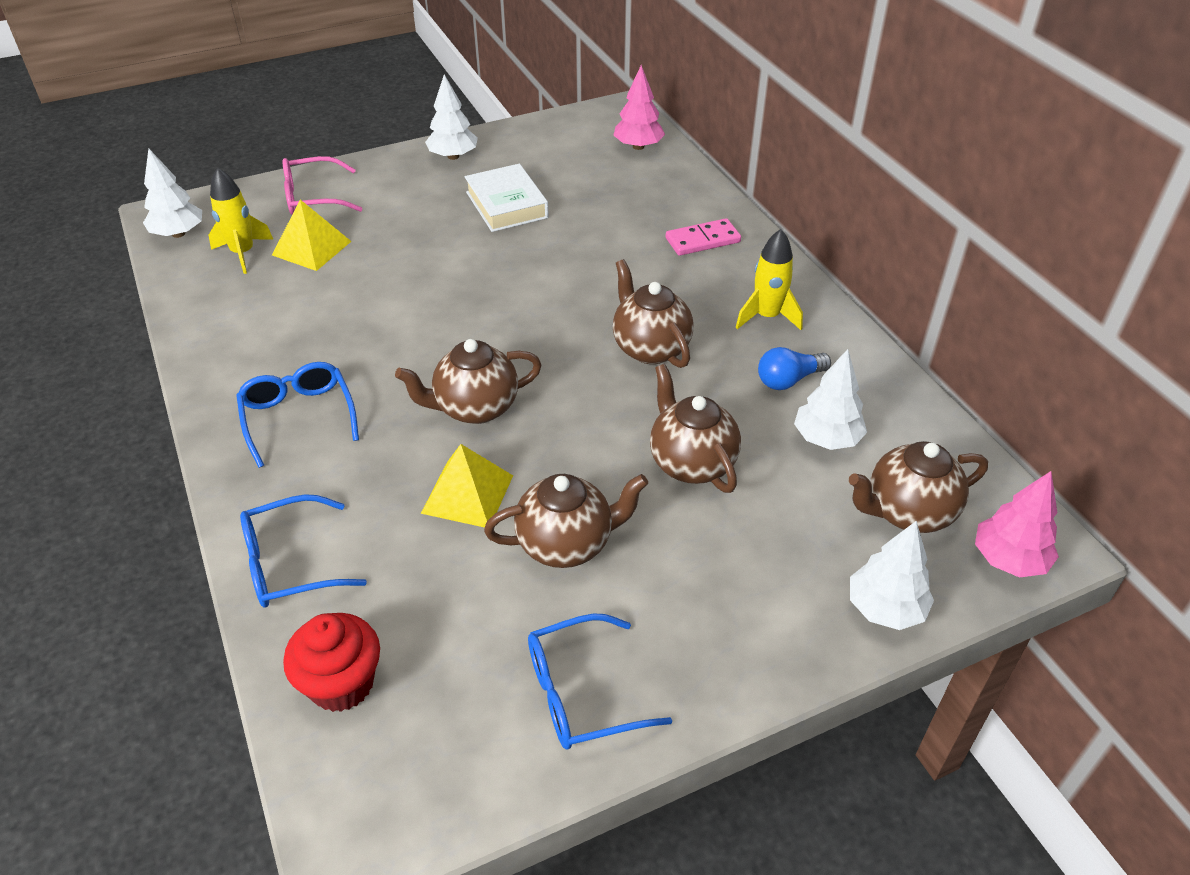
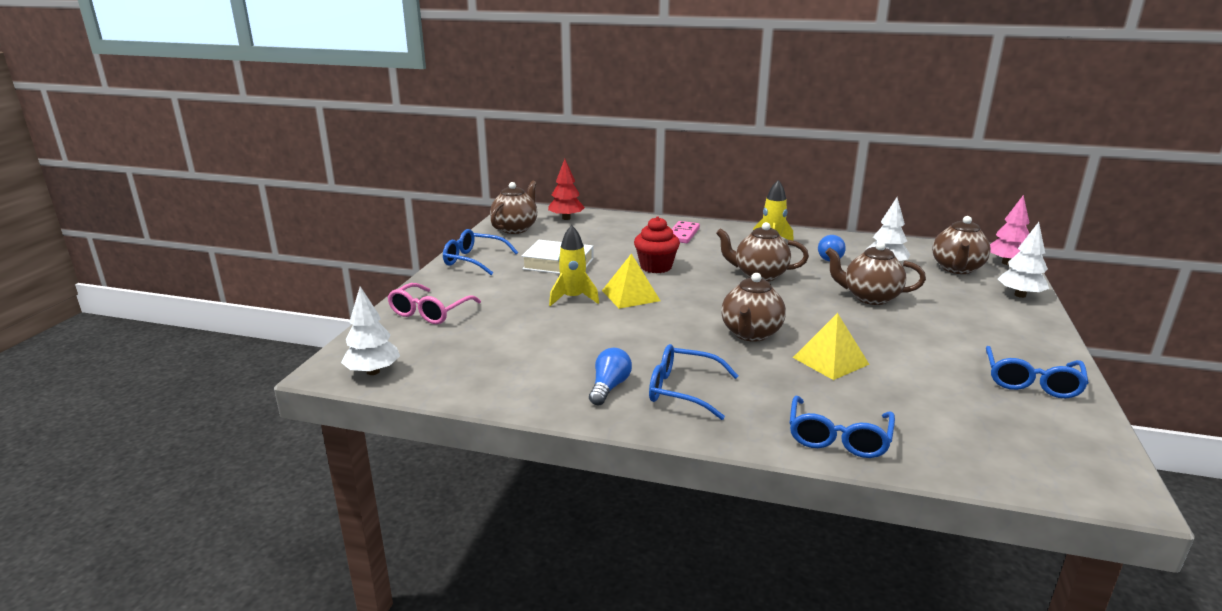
camera: 50 degrees left, 20 degrees down
(243, 253) = (450, 355): yellow rocket -> yellow rocket (573, 298)
(264, 369) = (609, 387): none -> blue light bulb
(312, 248) = (491, 330): yellow pyramid -> yellow pyramid (630, 295)
(342, 684) = (972, 453): red cupcake -> red cupcake (656, 267)
(453, 156) = (474, 260): white tree -> blue glasses
(566, 544) = (905, 348): brown teapot -> brown teapot (515, 228)
(638, 146) = (566, 218): pink tree -> red tree

